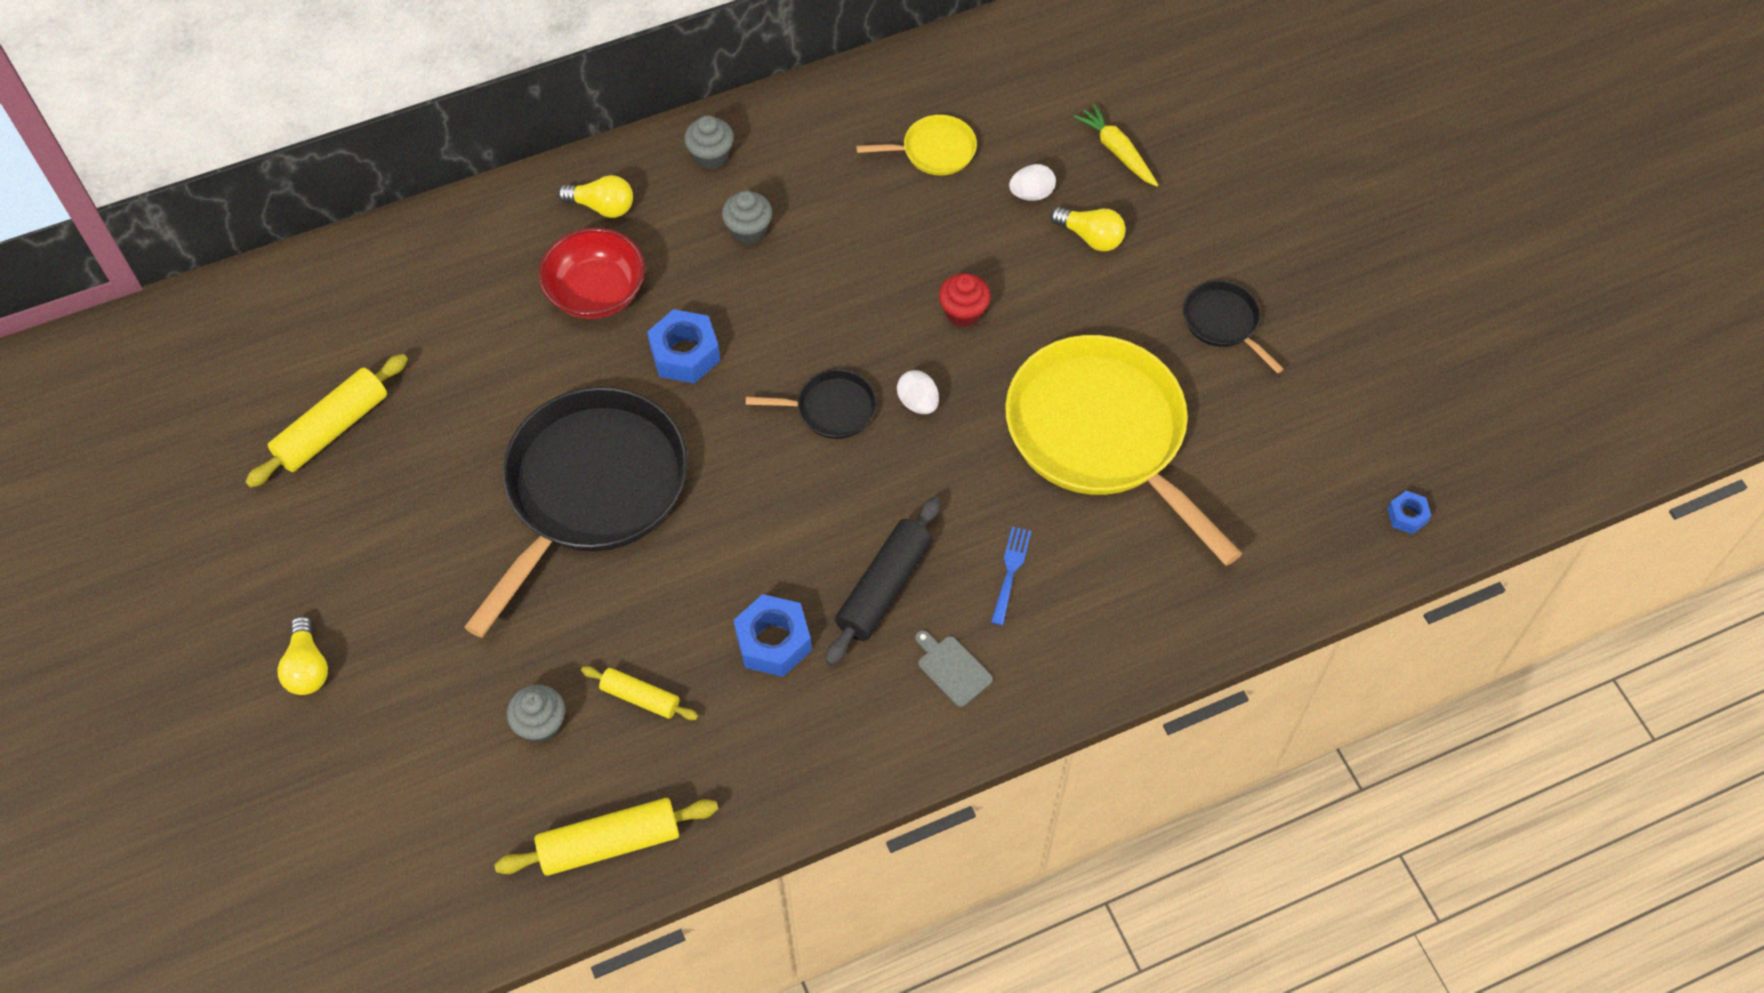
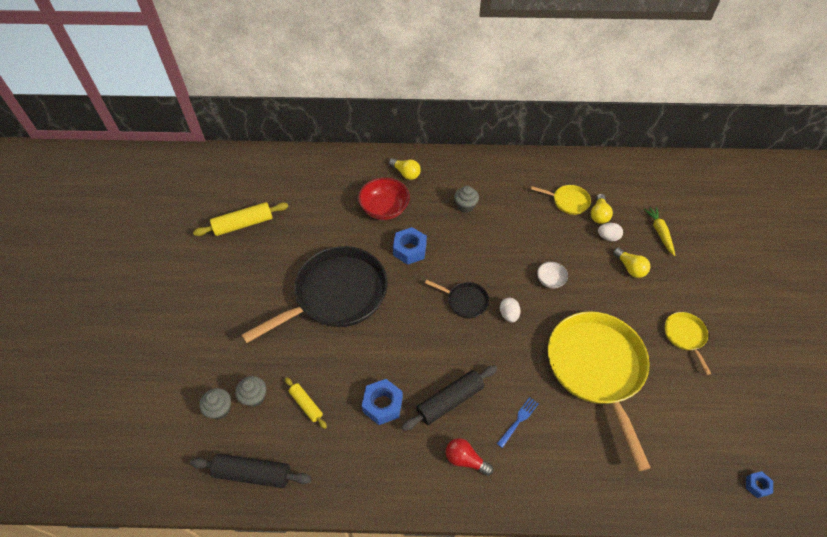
camera: 25 degrees right, 5 degrees down
(307, 667) = (172, 324): yellow light bulb -> yellow light bulb (599, 214)
(609, 843) = (252, 473): yellow rolling pin -> black rolling pin
(711, 156) = (464, 169): grey cupcake -> grey cupcake (219, 409)
(952, 668) = (465, 460): grey cutting board -> red light bulb
(963, 312) = (550, 280): red cupcake -> white bowl
(1223, 322) = (685, 336): black pan -> yellow pan

